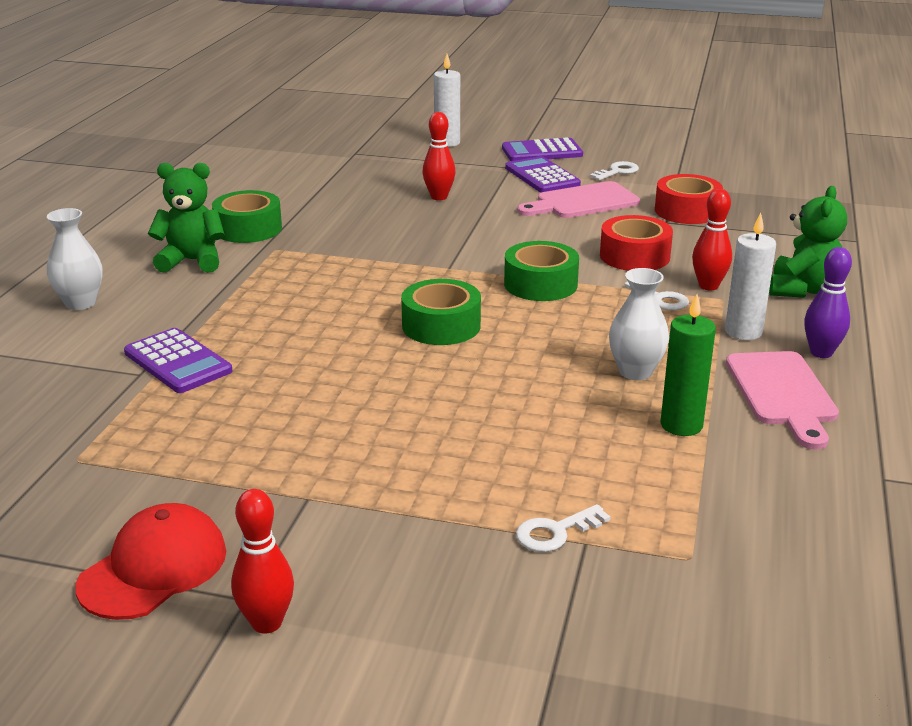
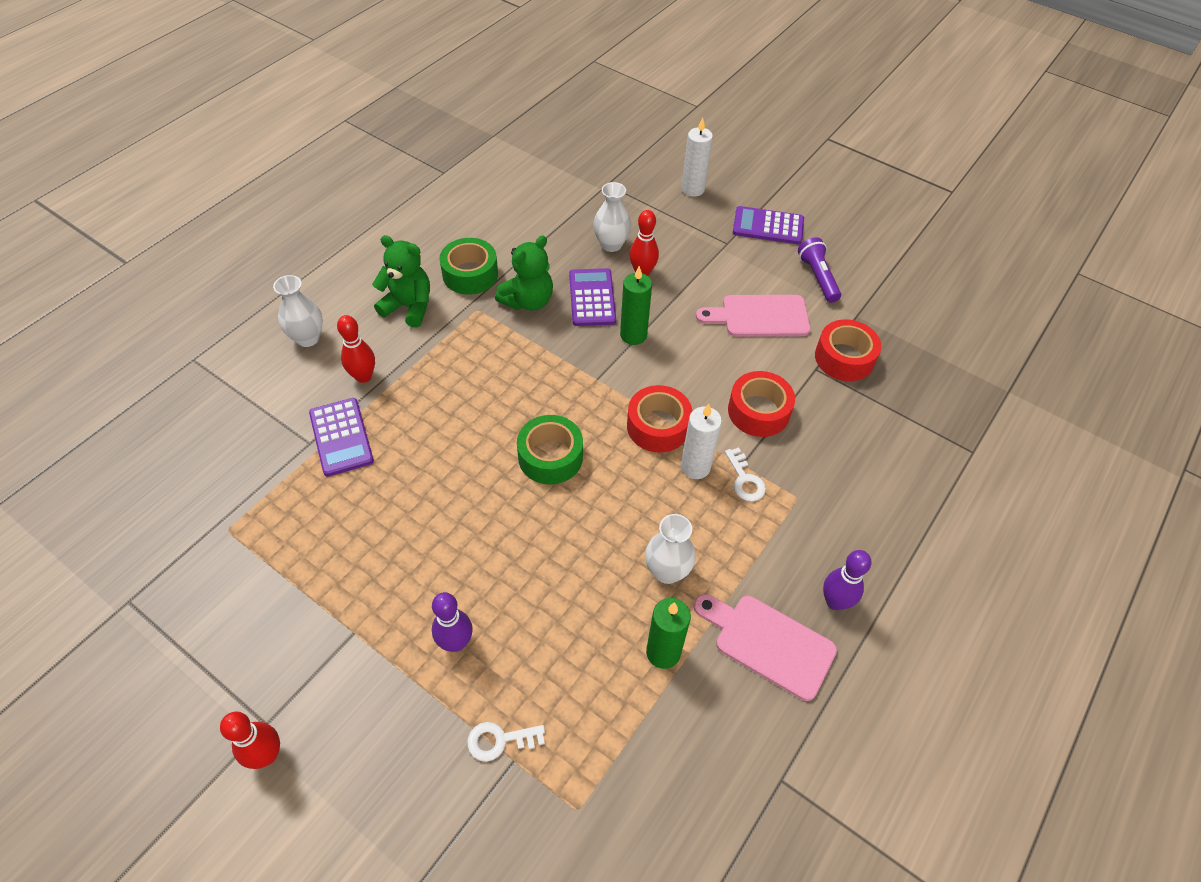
camera: 20 degrees right, 25 degrees up
(153, 568) = (225, 668): red cap -> none
(391, 186) = (611, 244): none -> white vase
(441, 474) = (456, 642): none -> purple bowling pin
(463, 235) = (633, 335): none -> green candle
(540, 284) = (658, 426): green tape -> red tape
(542, 176) = (746, 266): purple calculator -> purple calculator (592, 298)
(617, 171) = (818, 277): white key -> purple flashlight
(708, 286) = (796, 475): red bowling pin -> red bowling pin (363, 376)
(743, 332) = (787, 550): white candle -> white candle (695, 467)
(782, 393) = (768, 643): pink cutting board -> pink cutting board turned 105 degrees clockwise
(802, 289) = (875, 508): green teddy bear -> green teddy bear (528, 301)

